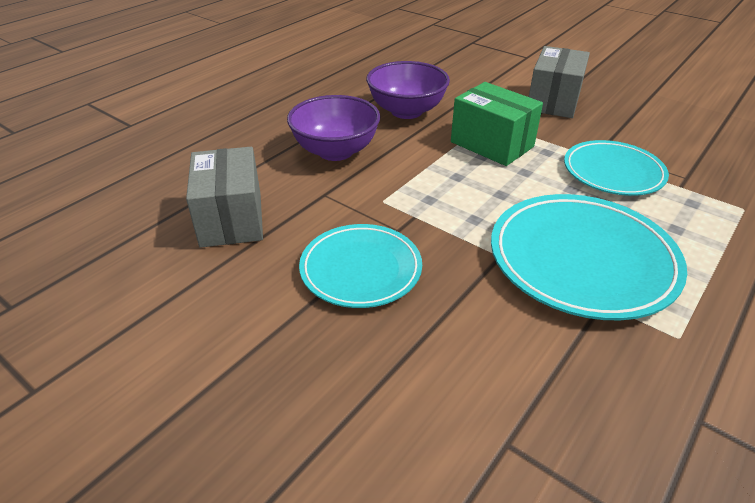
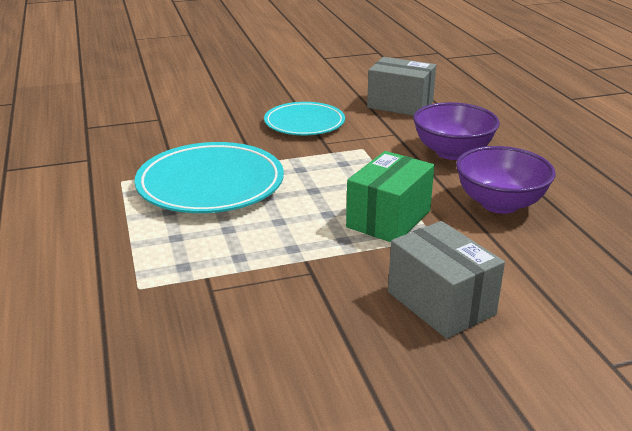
camera: 125 degrees right, 10 degrees down
(491, 144) = (388, 219): green box -> green box turned 45 degrees counterclockwise
(613, 172) = (271, 254): turquoise plate -> none

